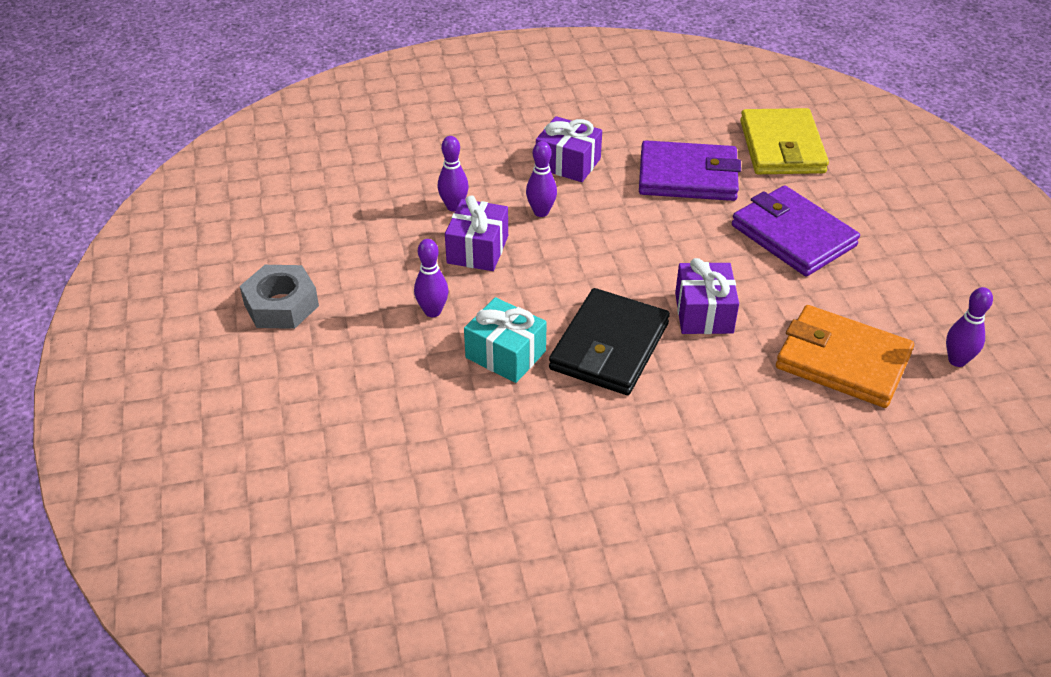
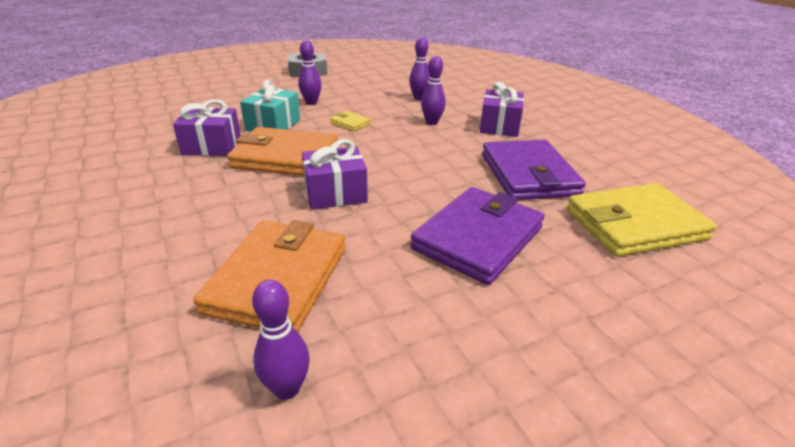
camera: 75 degrees right, 10 degrees down
(477, 249) = (378, 108): purple gift -> purple gift (212, 146)
(522, 281) = (350, 123): none -> yellow wallet
(609, 346) = (285, 157): black wallet -> orange wallet

